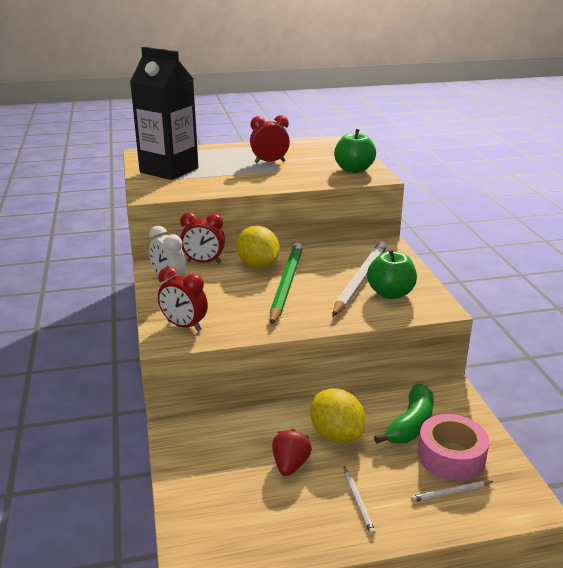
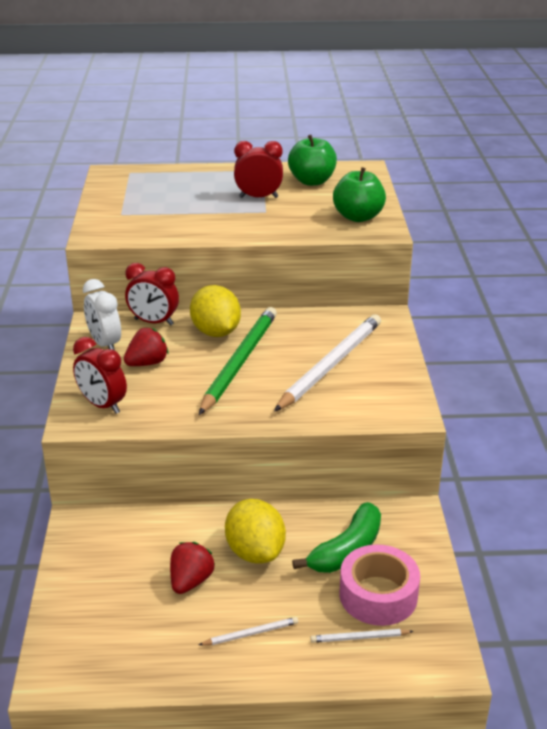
camera: 10 degrees right, 5 degrees up
(169, 170) = (132, 201): black carton -> none
(210, 292) = (147, 363): none -> red strawberry
(358, 501) = (251, 633): white pencil -> white pencil turned 105 degrees counterclockwise
(390, 293) = (359, 387): green apple -> green apple (312, 181)

